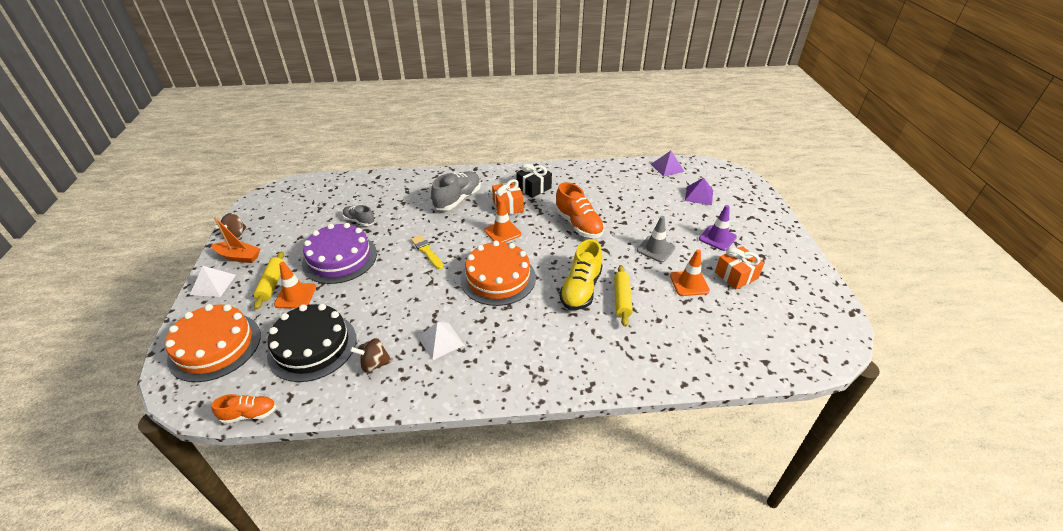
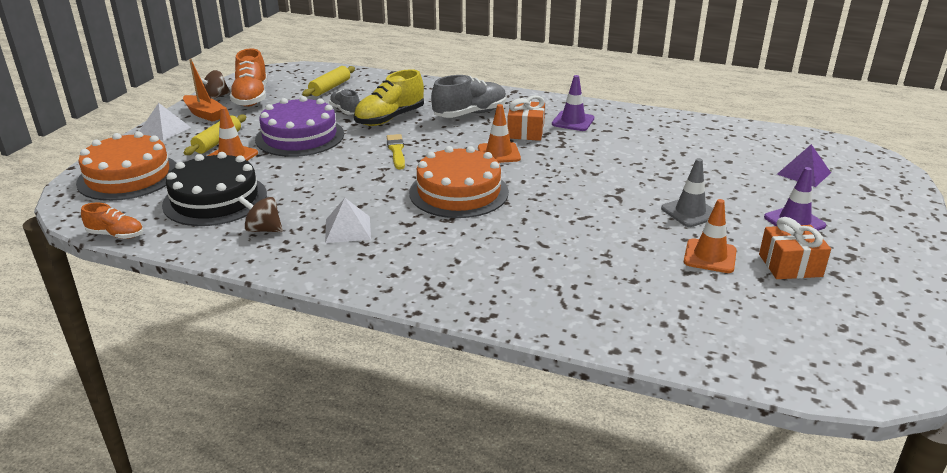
camera: 25 degrees right, 10 degrees down
(534, 188) = (573, 121): black gift -> purple traffic cone
(578, 224) = (602, 166): orange shoe -> orange shoe (251, 97)
(581, 289) = (553, 226): yellow shoe -> yellow shoe (389, 118)
(622, 299) = (600, 248): yellow rolling pin -> yellow rolling pin (330, 88)
(667, 167) = (779, 137): purple pyramid -> none

